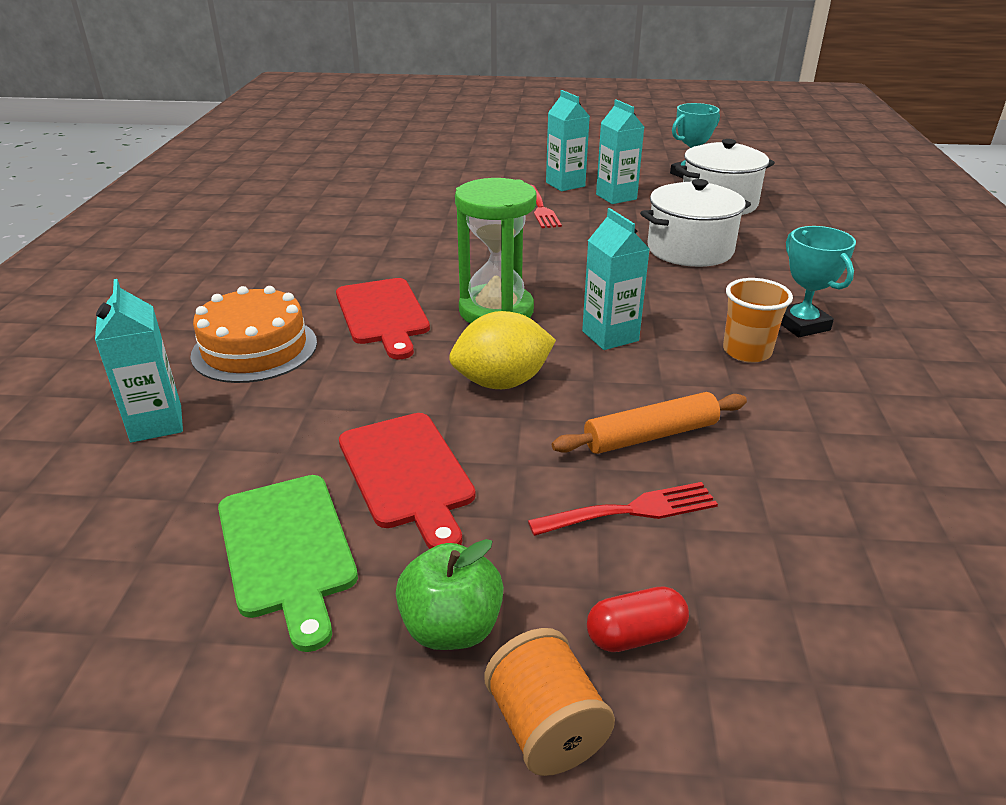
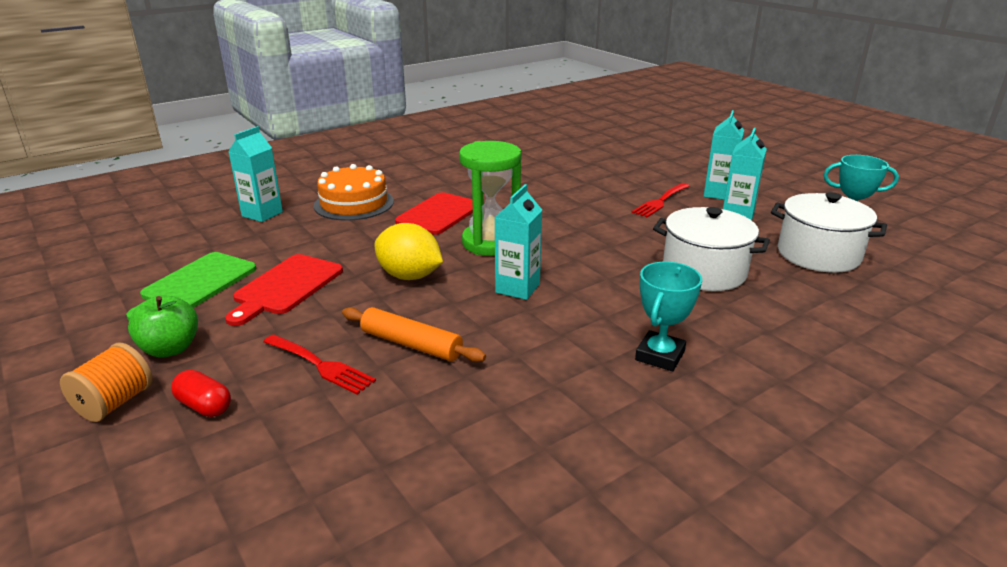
camera: 50 degrees right, 5 degrees down
(747, 352) = (576, 345): orange cup -> none

